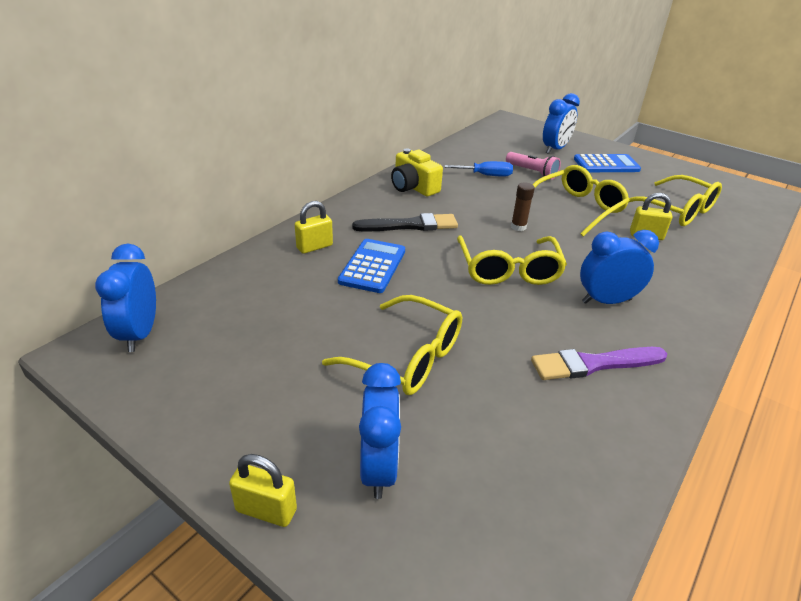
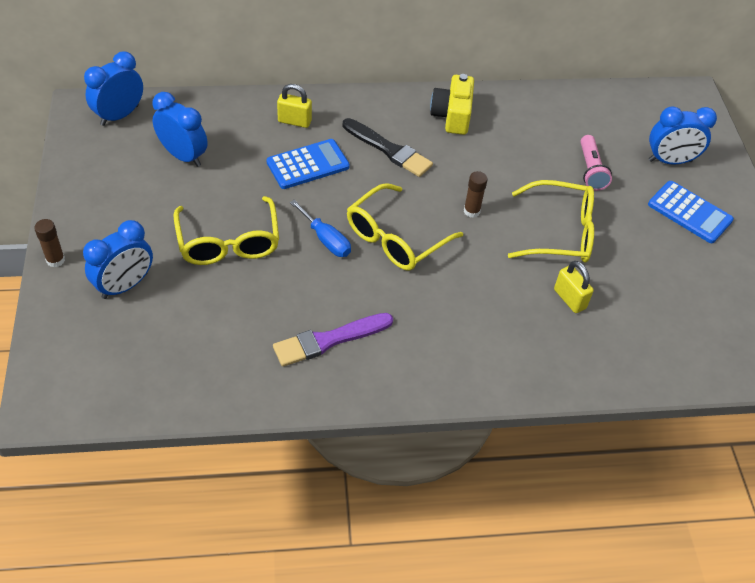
camera: 45 degrees right, 15 degrees up
(266, 510) = (55, 260): yellow padlock -> brown glue stick
(486, 175) = (539, 145): blue screwdriver -> blue screwdriver (326, 240)
(594, 364) = (329, 340): purple brush -> purple brush turned 60 degrees counterclockwise
(606, 301) = (422, 314): blue clock -> blue clock (183, 156)
(675, 210) = (654, 301): yellow glasses -> none

